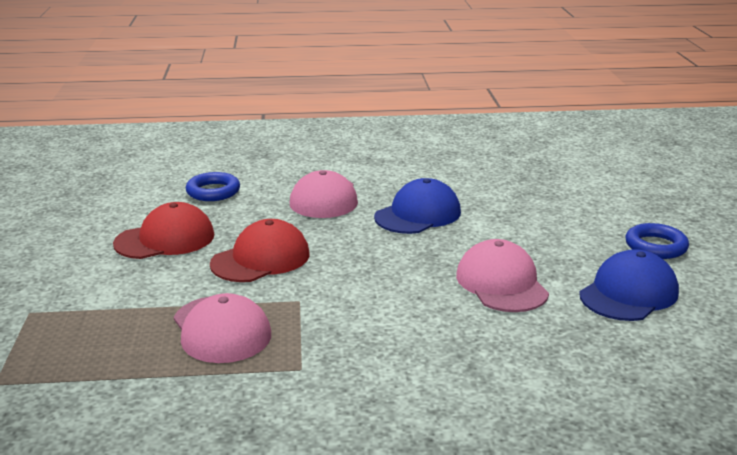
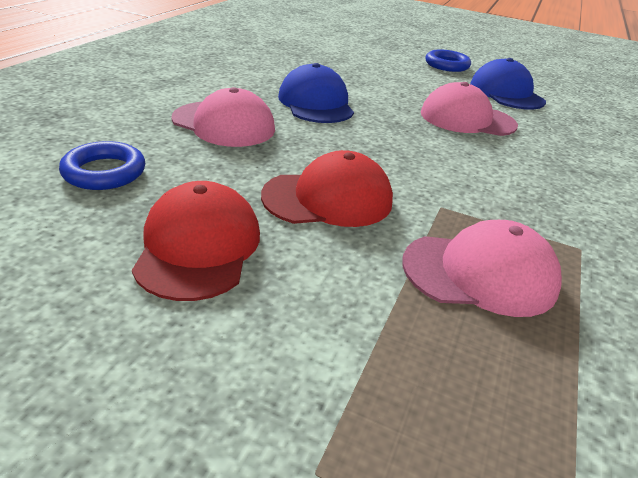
camera: 65 degrees left, 10 degrees up
(261, 259) = (328, 198): red cap -> red cap turned 90 degrees clockwise

